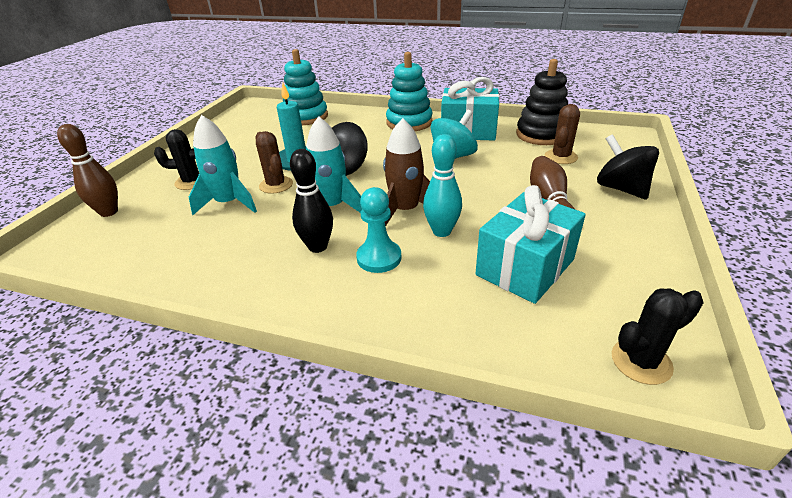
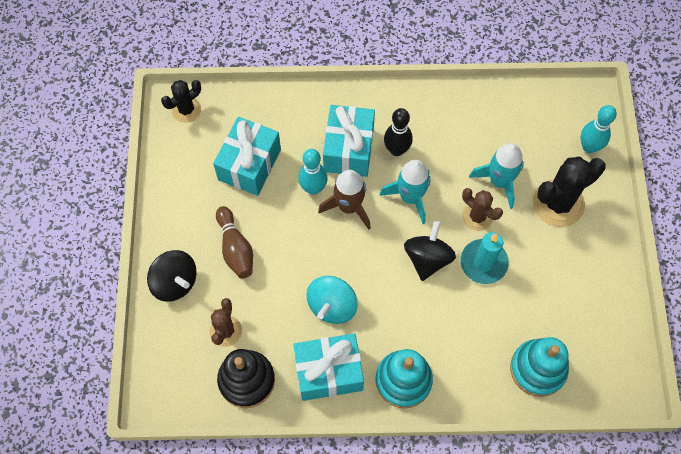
camera: 160 degrees right, 30 degrees up
(109, 212) = (589, 147): brown bowling pin -> turquoise bowling pin
(192, 182) = (558, 203): black cactus -> black cactus, size x1.69
(379, 258) = (348, 149): turquoise pawn -> turquoise gift

